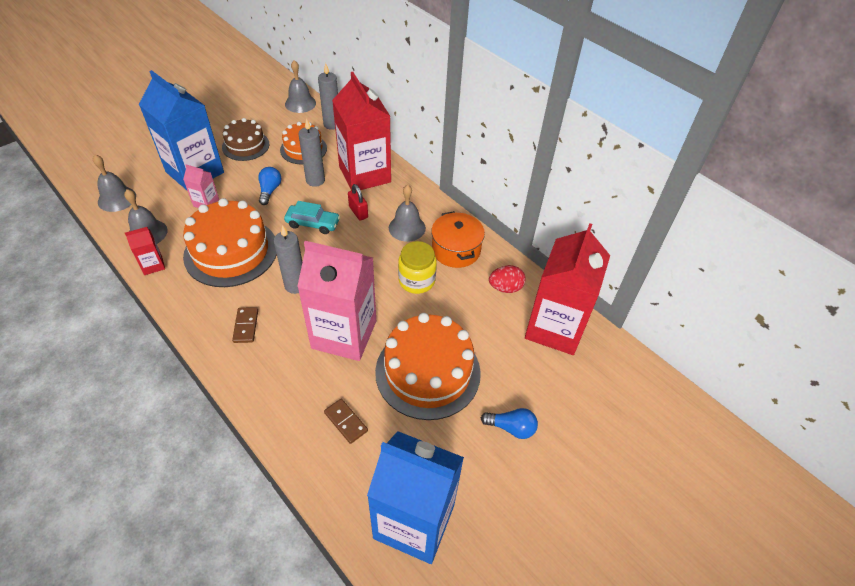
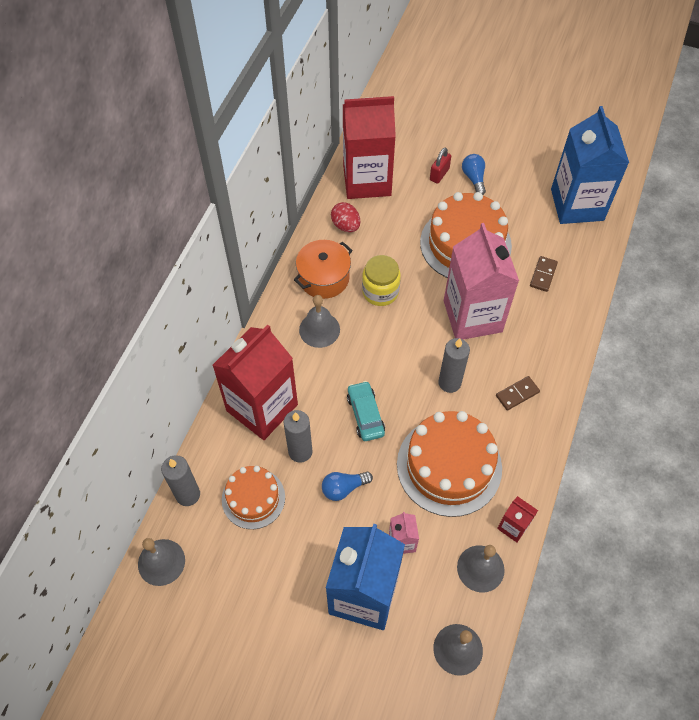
camera: 115 degrees left, 10 degrees up
(245, 145) = (283, 570): brown cake -> none
(358, 212) = (324, 382): red padlock -> red padlock (439, 174)

